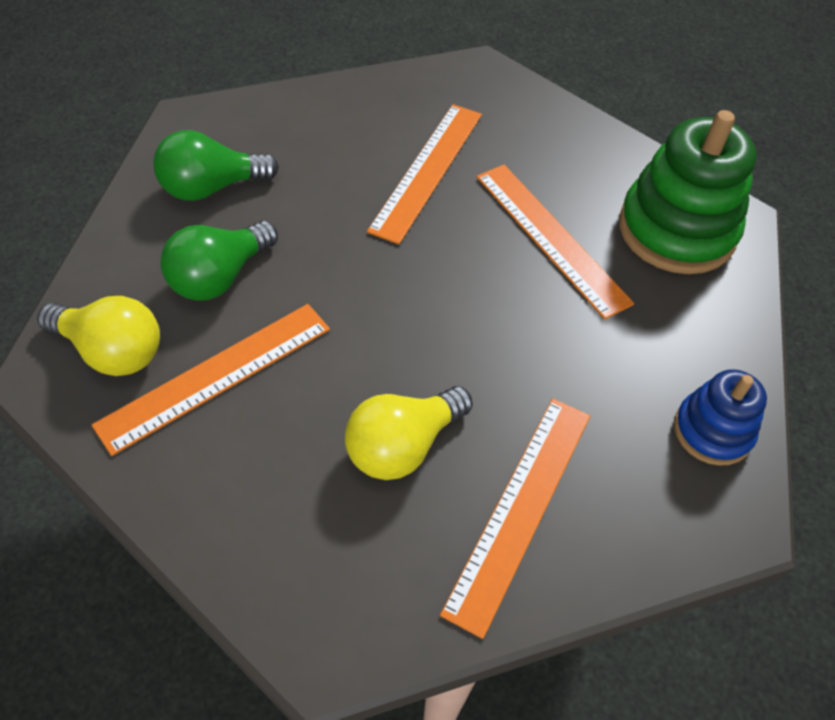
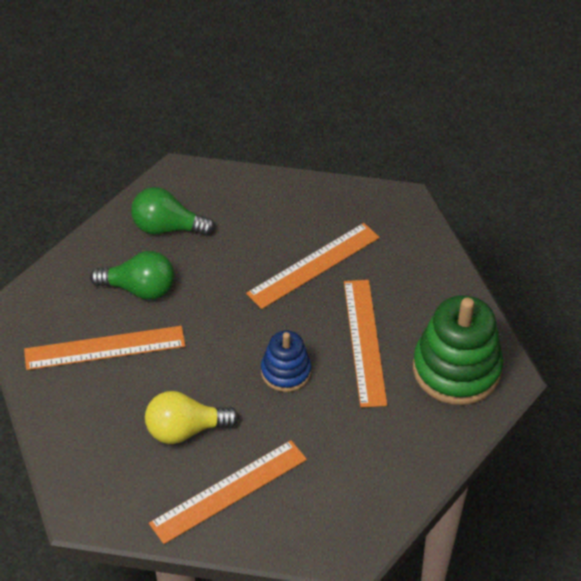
camera: 30 degrees right, 5 degrees down
(112, 351) = (55, 311): yellow light bulb -> none
(219, 277) = (139, 289): green light bulb -> green light bulb turned 150 degrees counterclockwise
(712, 431) = (377, 499): blue stacking toy -> blue stacking toy (286, 372)

